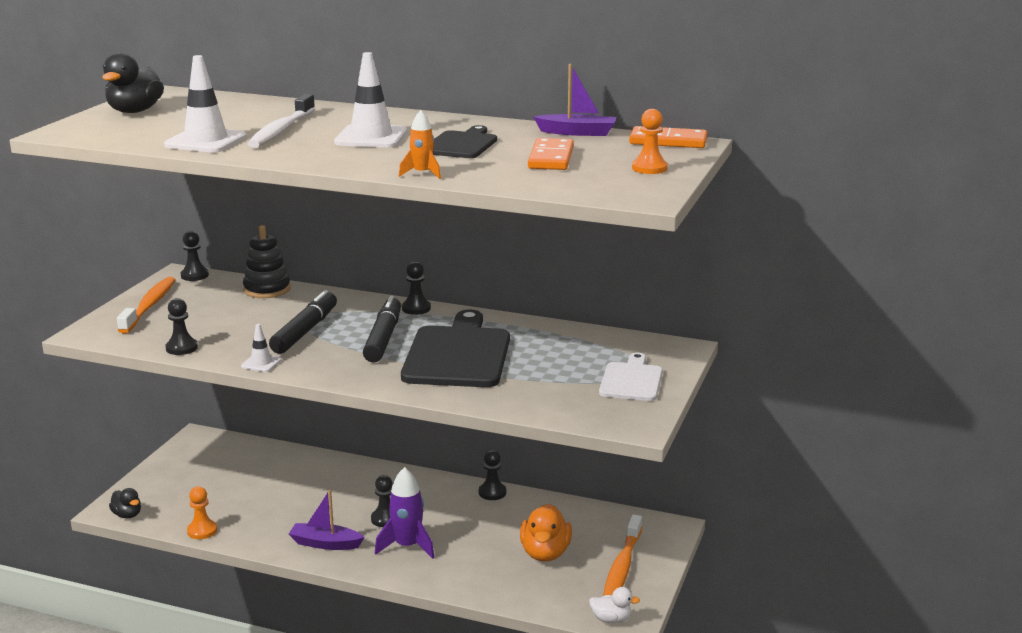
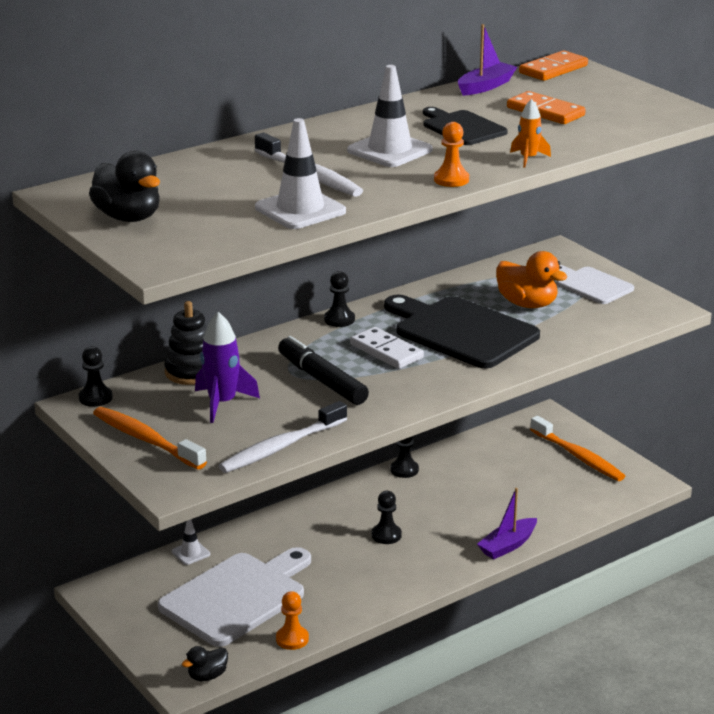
camera: 55 degrees left, 5 degrees up
(127, 515) = (207, 676): black duck -> black duck turned 150 degrees clockwise
(181, 348) = (281, 447): black pawn -> white toothbrush
(238, 489) = (237, 597): none -> white cutting board
(261, 363) = (368, 418): white traffic cone -> white traffic cone (191, 553)
(325, 544) = (392, 578): purple boat -> purple boat (507, 545)
(383, 338) = (386, 351): black marker -> white domino
(407, 546) = (443, 539): purple rocket -> purple rocket (222, 403)
(545, 553) = (524, 481): orange duck -> orange duck (527, 304)
(611, 619) = (641, 488): white duck -> none
(649, 168) = (615, 93): orange pawn -> orange pawn (451, 180)

